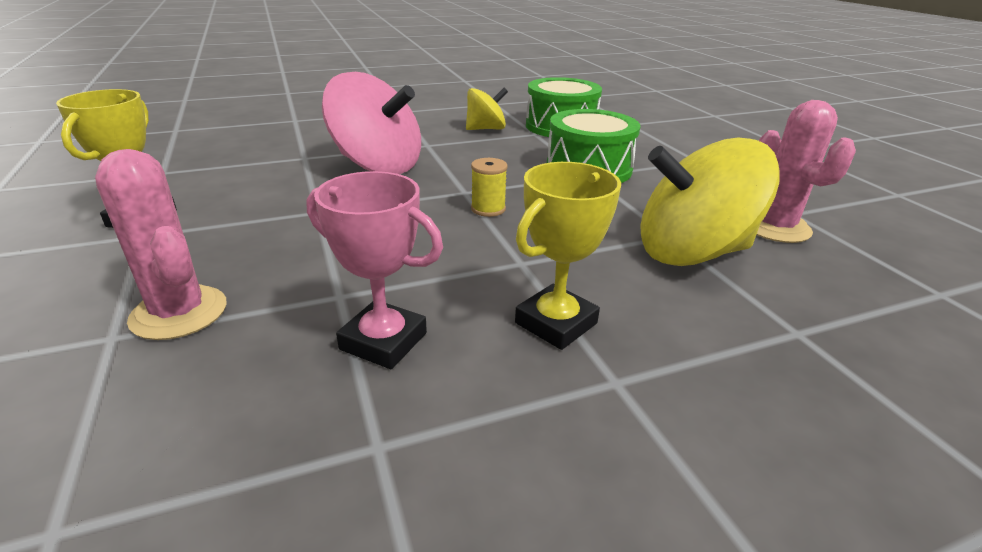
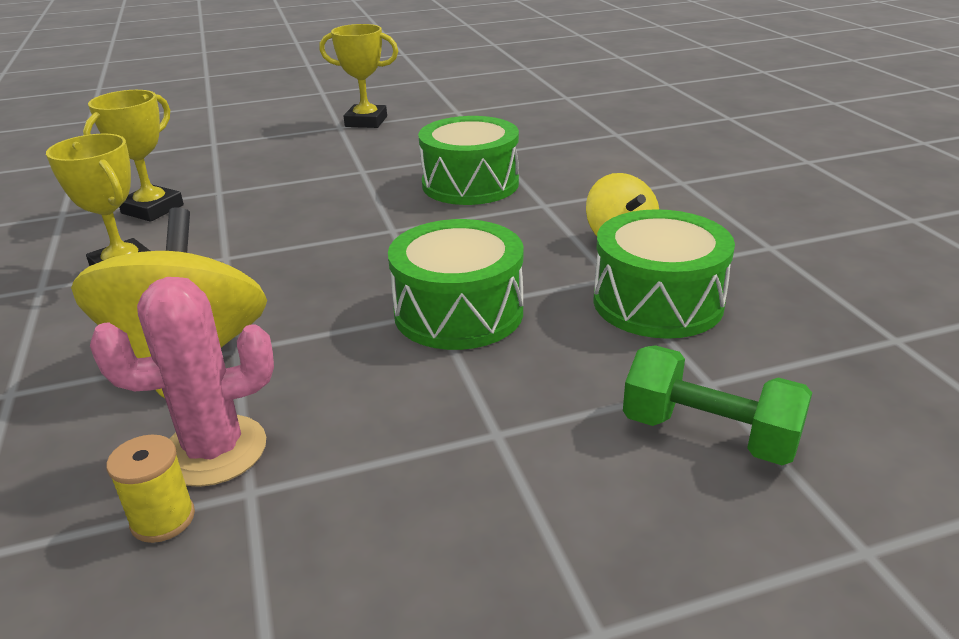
camera: 95 degrees right, 0 degrees up
(179, 313) = (227, 153): pink cactus -> none
(378, 166) = (470, 184): pink spinning top -> green drum
(383, 341) = (152, 209): pink trophy -> yellow trophy
(488, 209) = (344, 242): yellow spool -> yellow spool (163, 519)
(668, 127) = (709, 435): none -> green dumbbell

